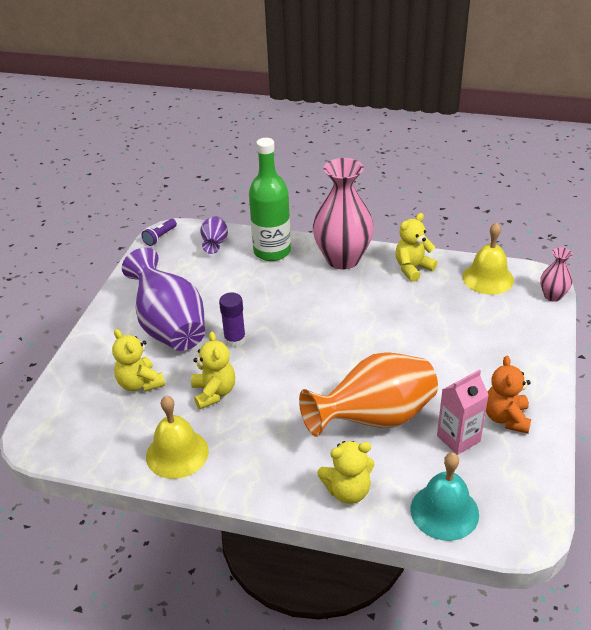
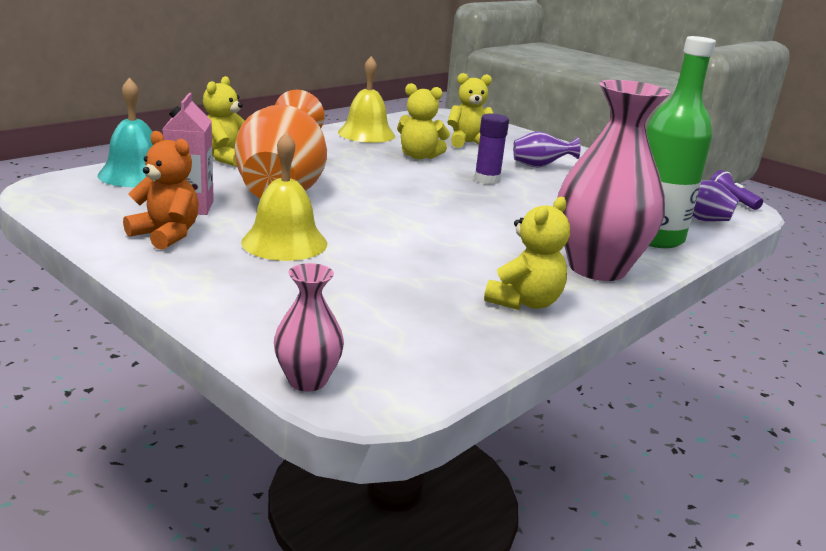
camera: 115 degrees right, 15 degrees down
(170, 327) = (540, 166): purple vase -> purple vase, size x0.48
(413, 268) = (524, 302): yellow teddy bear -> yellow teddy bear turned 45 degrees clockwise
(488, 278) = (431, 347): yellow bell -> yellow bell (284, 242)

